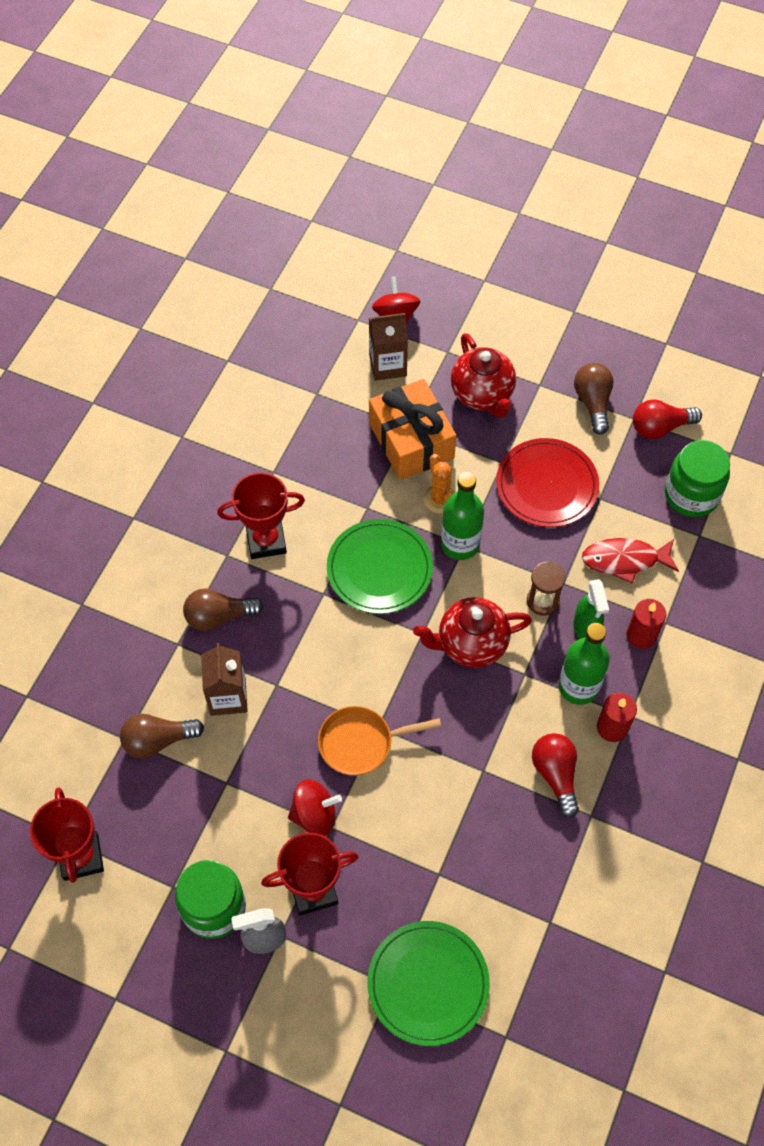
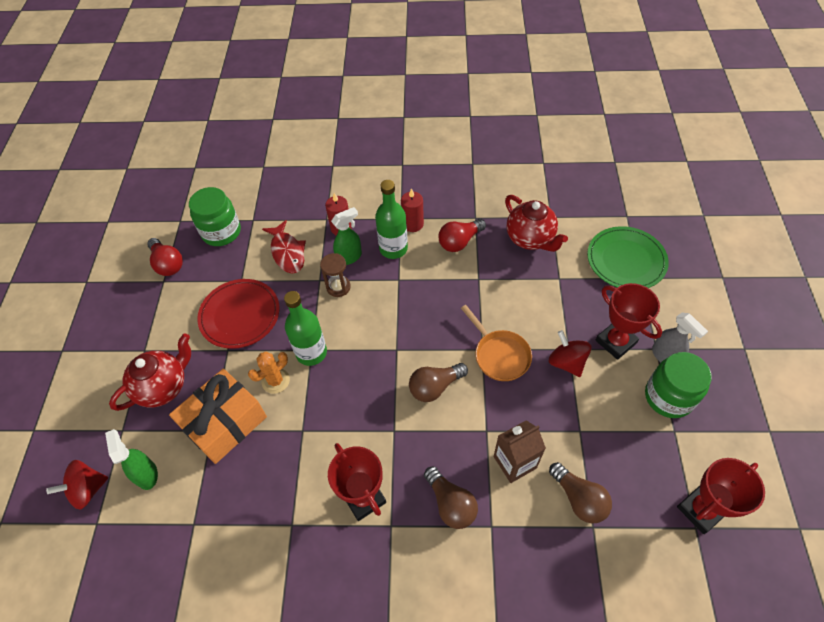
camera: 110 degrees left, 5 degrees down
(379, 569) = (355, 399): green plate -> none
(388, 365) = (147, 474): brown carton -> green spray bottle
(471, 644) = (391, 317): red teapot -> red teapot (530, 239)
(593, 402) = (154, 310): brown light bulb -> brown light bulb (435, 387)

